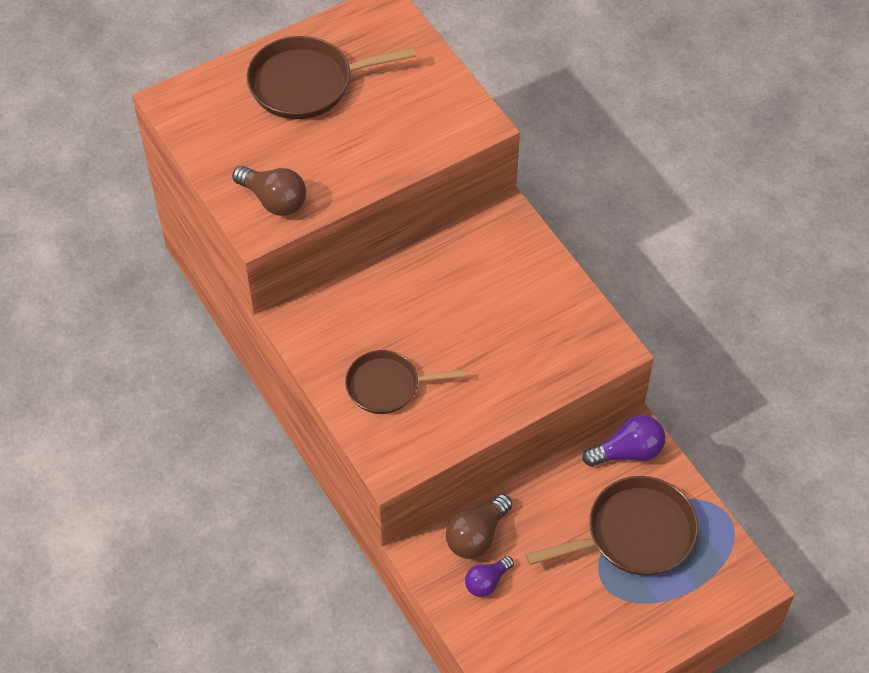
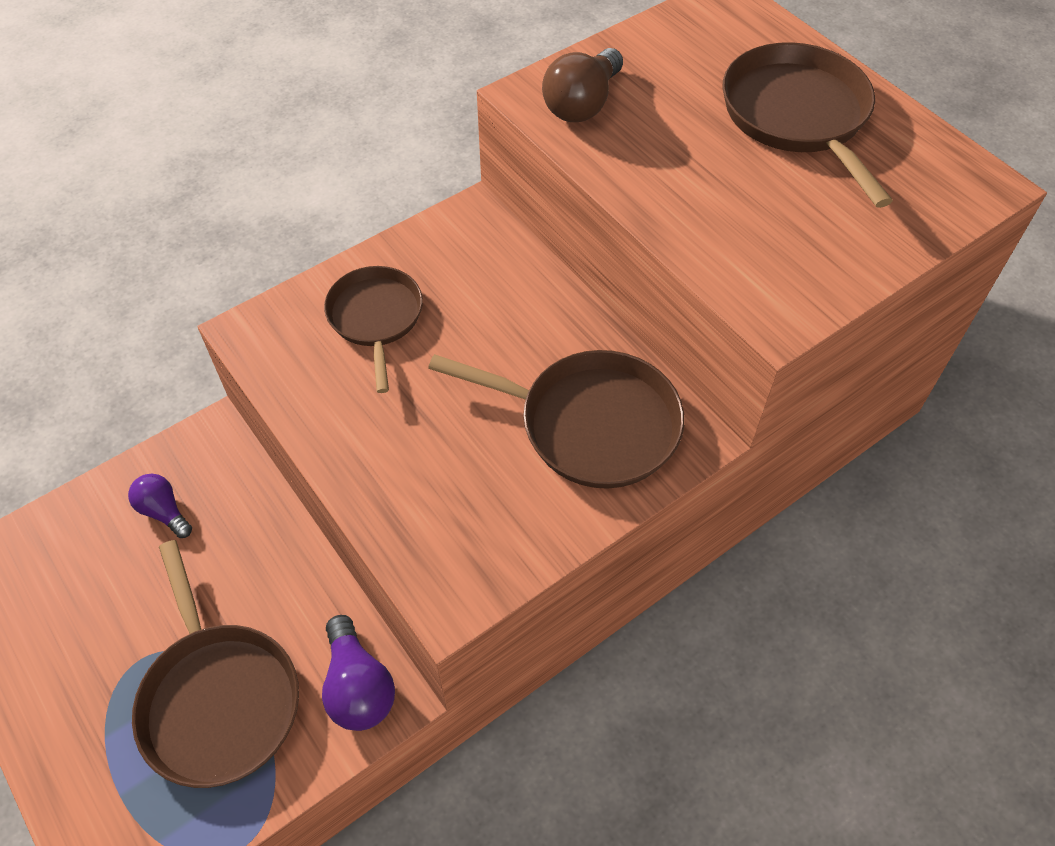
camera: 85 degrees right, 0 degrees up
(477, 536) = (232, 496): brown light bulb -> none
(492, 266) = (590, 424): none -> brown pan

